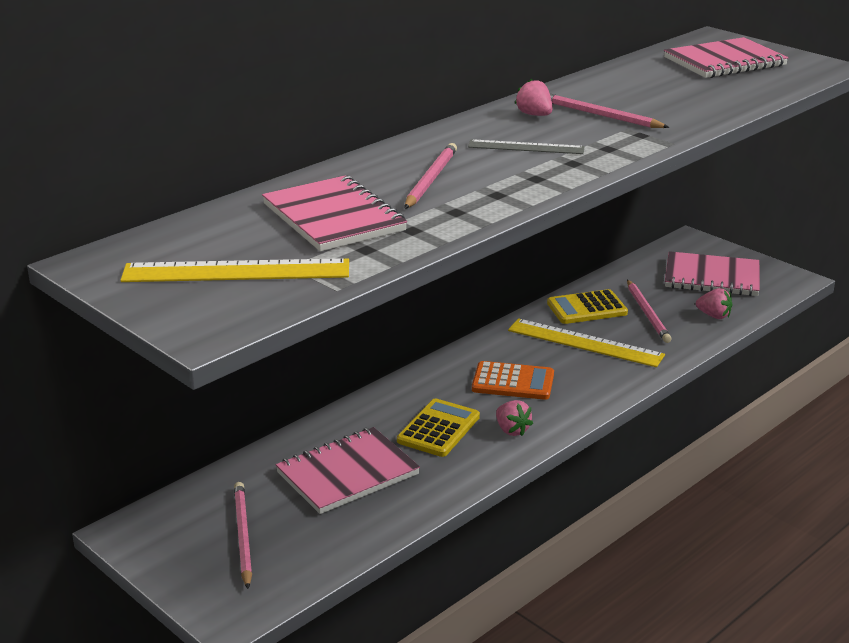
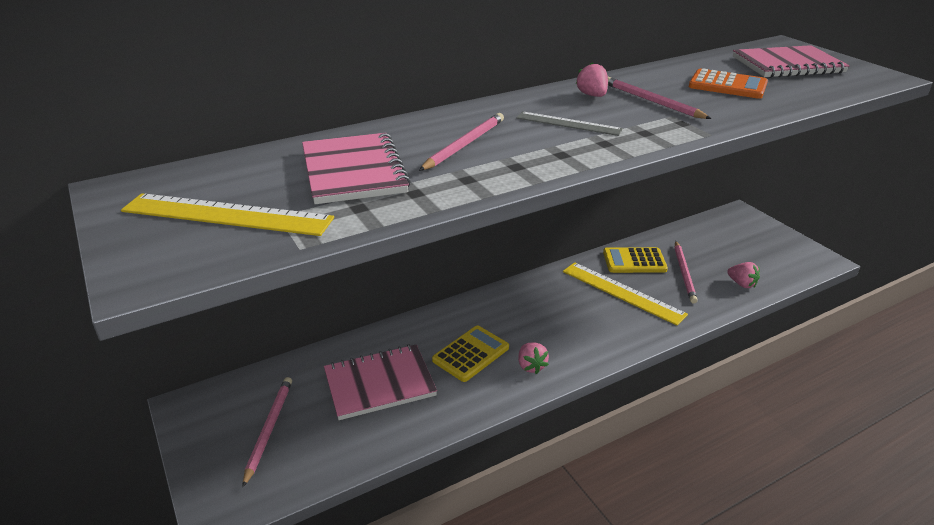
camera: 15 degrees right, 5 degrees up
(513, 382) = (549, 319): orange calculator -> orange calculator (727, 85)
(712, 277) = (749, 248): pink notebook -> none

